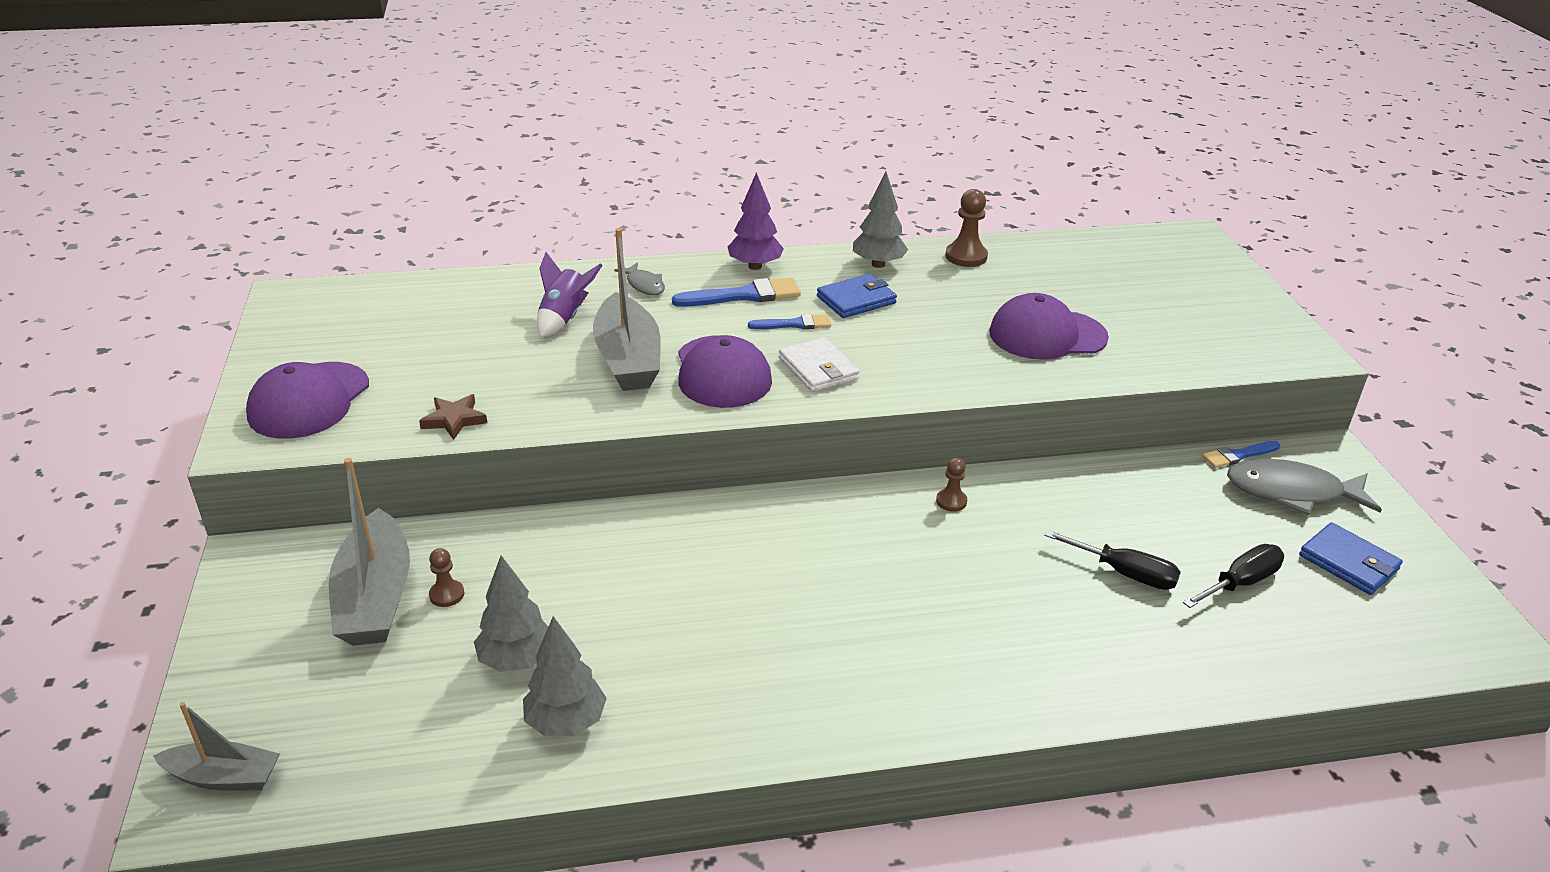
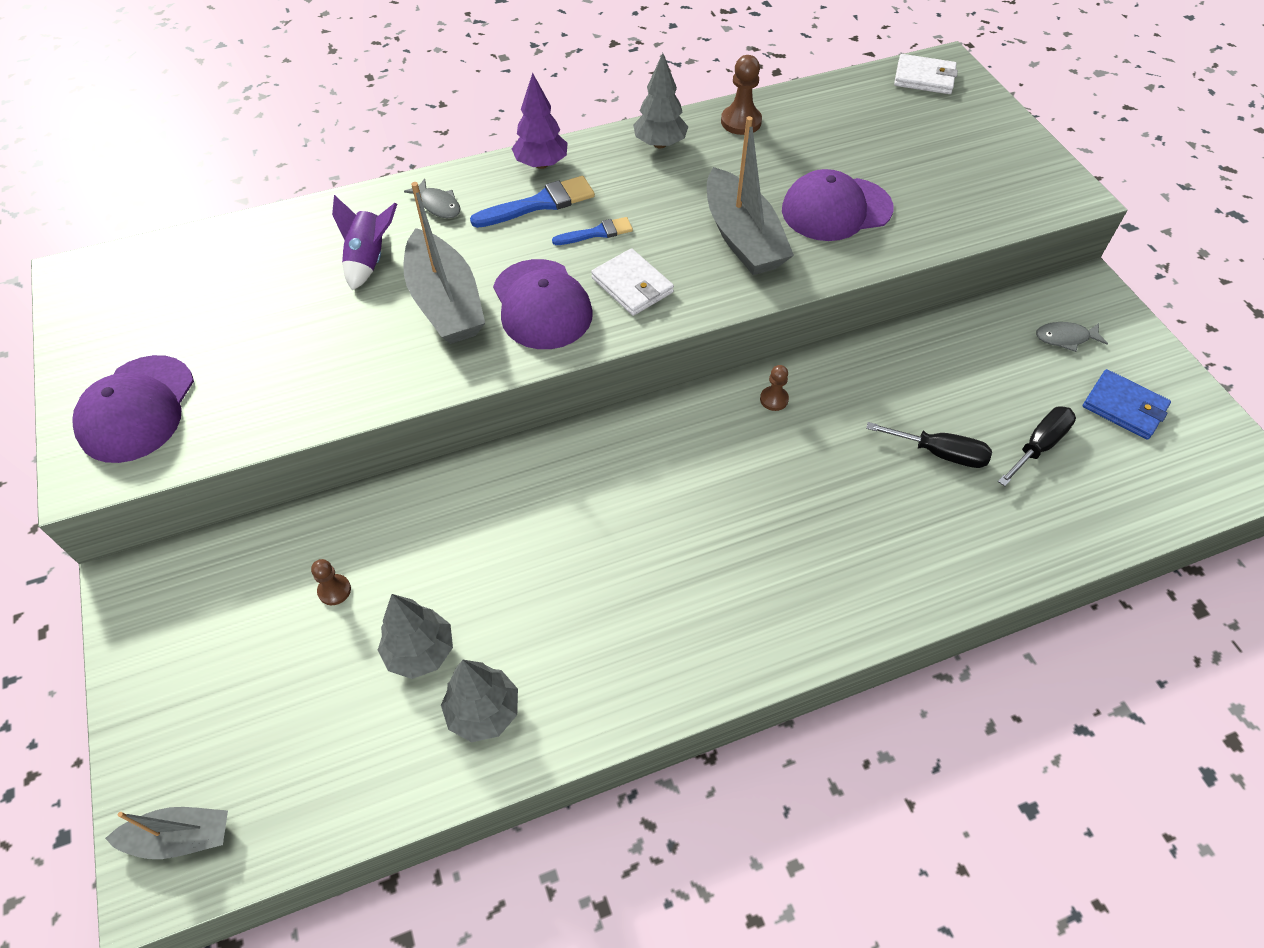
camera: 10 degrees left, 20 degrees up
(375, 597) = (266, 606): grey boat -> grey boat (742, 237)
(454, 420) = (292, 408): brown star -> none
(856, 300) = (649, 192): blue wallet -> none
(1168, 243) = (924, 78): none -> white wallet
(1238, 455) = (1013, 304): blue brush -> none
(1292, 492) = (1065, 338): grey fish -> grey fish, size x0.53

